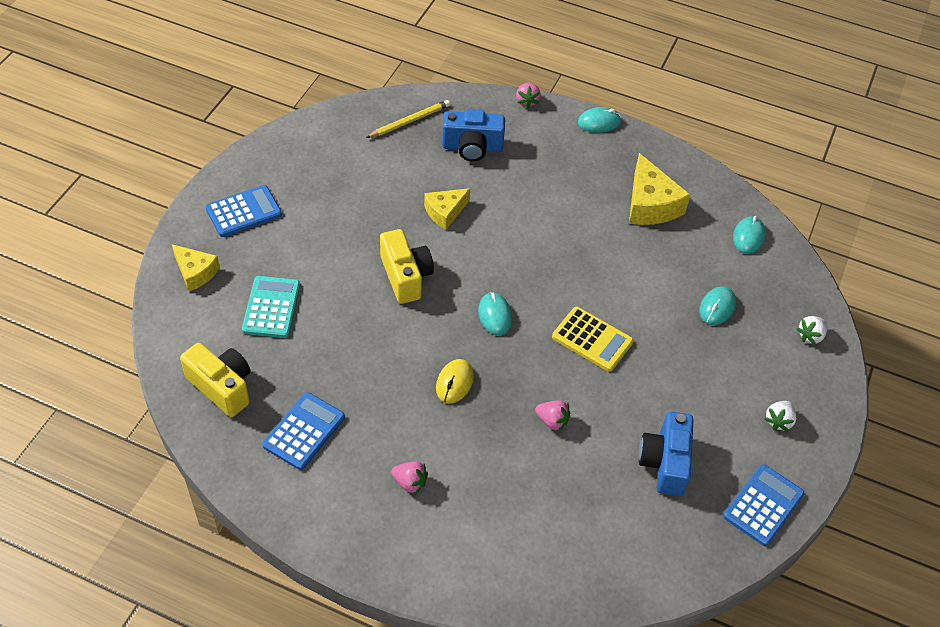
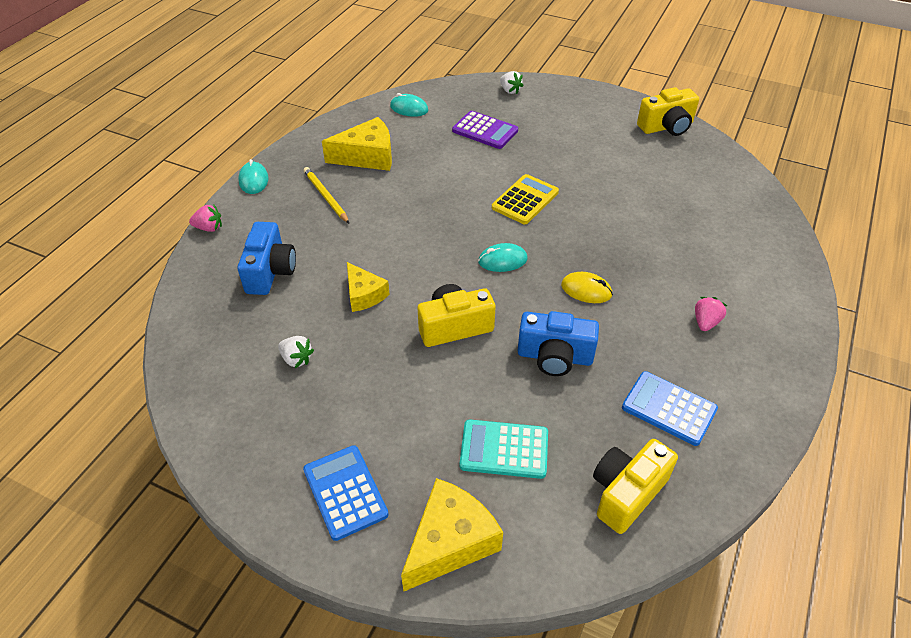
camera: 85 degrees left, 5 degrees down
(195, 272) = (450, 542): yellow cheese -> yellow cheese, size x1.57
(409, 121) = (215, 324): yellow pencil -> yellow pencil (325, 196)
(552, 421) = (616, 228): pink strawberry -> none
(665, 463) = (642, 169): blue camera -> blue camera (554, 357)
(717, 307) = (485, 131): turquoise mouse -> purple calculator
(763, 505) = (666, 127): blue calculator -> yellow camera
(778, 421) = (591, 113): white strawberry -> white strawberry (296, 359)

